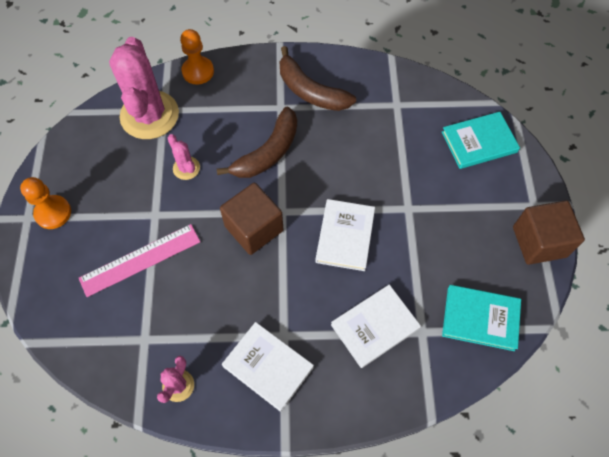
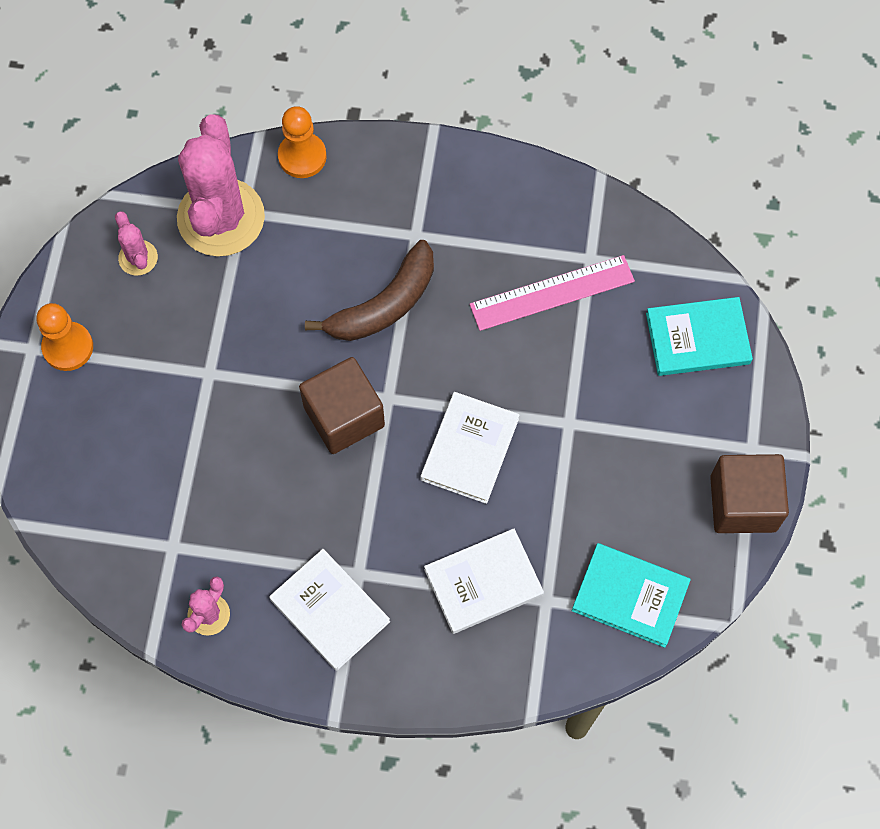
camera: 10 degrees right, 5 degrees up
(140, 259) = (180, 435): pink ruler -> pink ruler (552, 293)
(186, 168) = (262, 310): pink cactus -> pink cactus (138, 258)
(310, 91) = (465, 216): brown banana -> none

